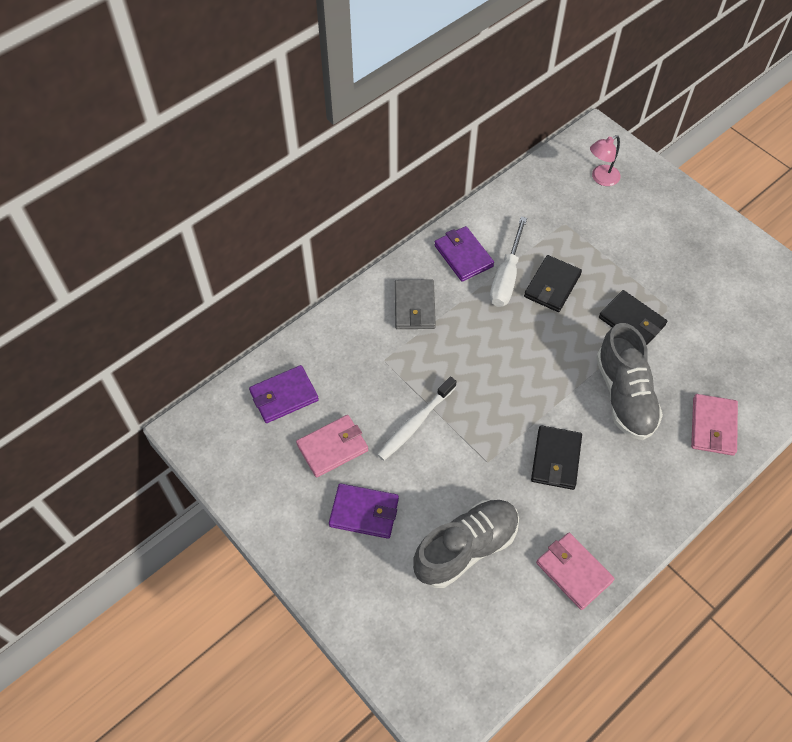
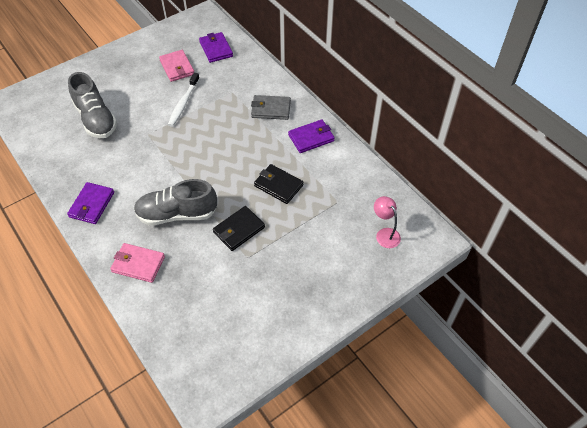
camera: 95 degrees right, 5 degrees down
(364, 512) = (132, 78): purple wallet -> purple wallet (92, 204)
(415, 423) = (183, 103): white toothbrush -> white toothbrush turned 120 degrees counterclockwise
(506, 277) = (289, 160): white screwdriver -> none
(556, 459) = (139, 168): black wallet -> none
(574, 572) = (63, 167): pink wallet -> none

